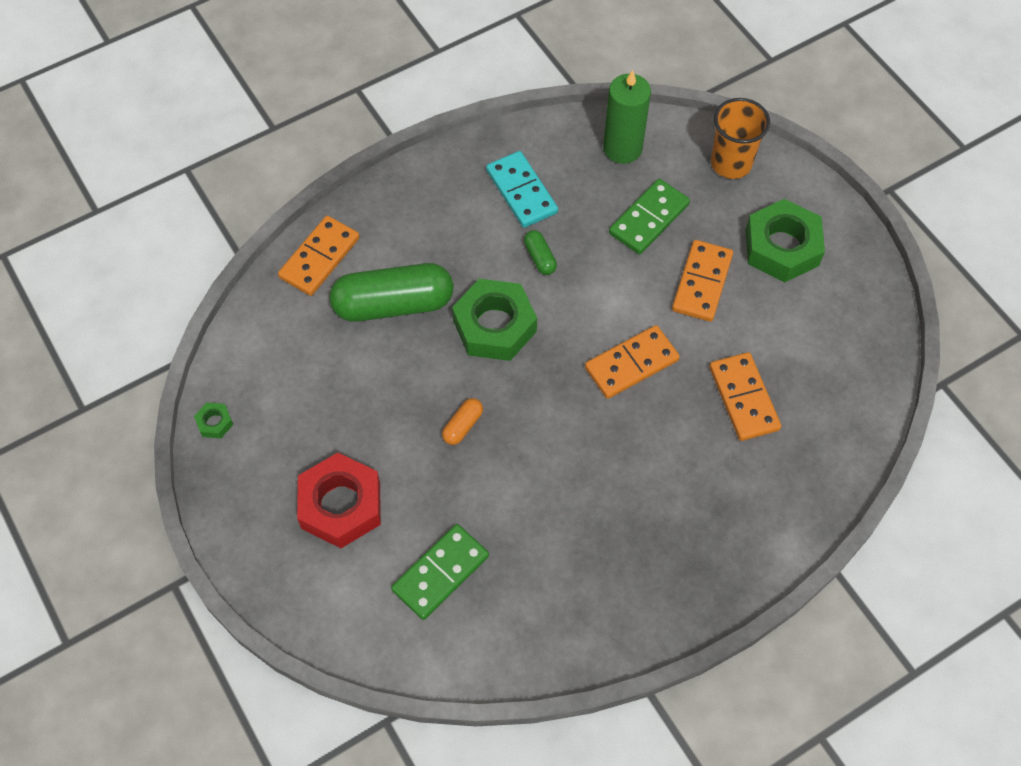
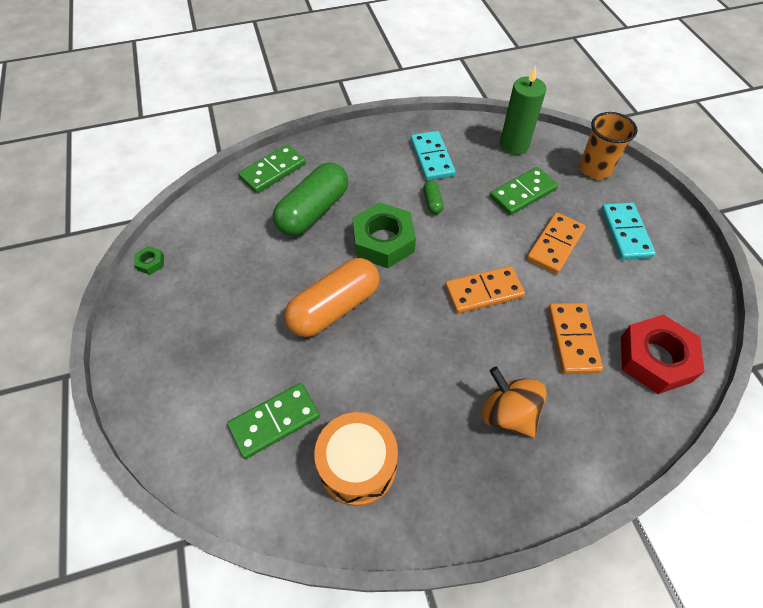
camera: 15 degrees right, 5 degrees down
(320, 258) = (273, 171): orange domino -> green domino
(341, 505) = (216, 345): red nut -> red nut (655, 359)
(393, 304) = (313, 211): green capsule -> green capsule turned 60 degrees counterclockwise
(463, 426) = (334, 307): orange capsule -> orange capsule, size x2.33
(546, 595) = (358, 465): none -> orange drum
(690, 500) = (508, 413): none -> orange spinning top
(782, 247) = (625, 233): green nut -> turquoise domino

